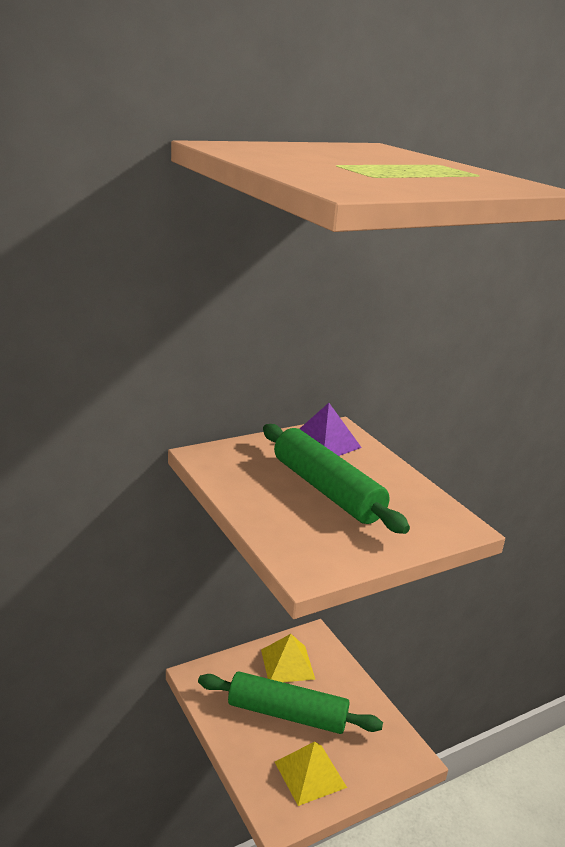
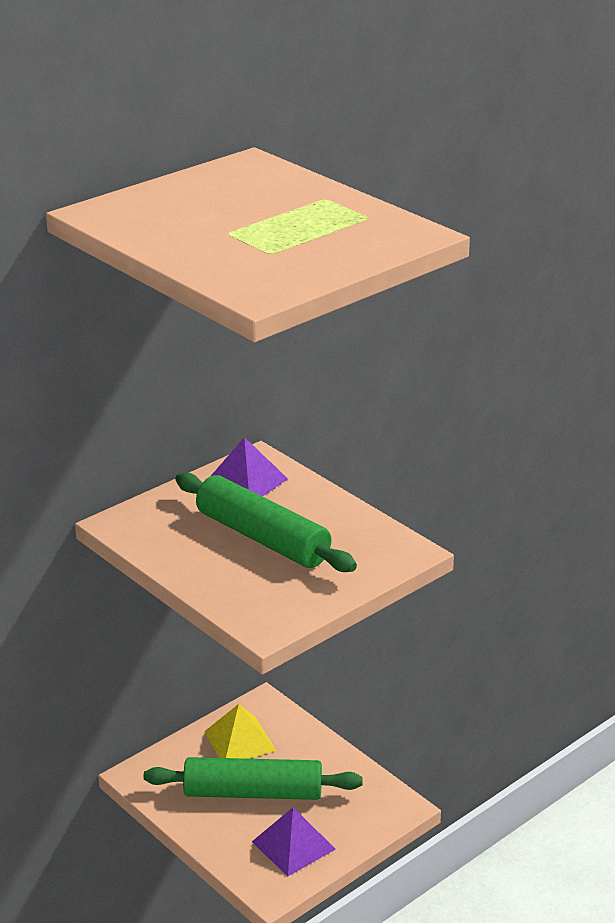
camera: 10 degrees left, 5 degrees up
(310, 774) = (293, 845): yellow pyramid -> purple pyramid

